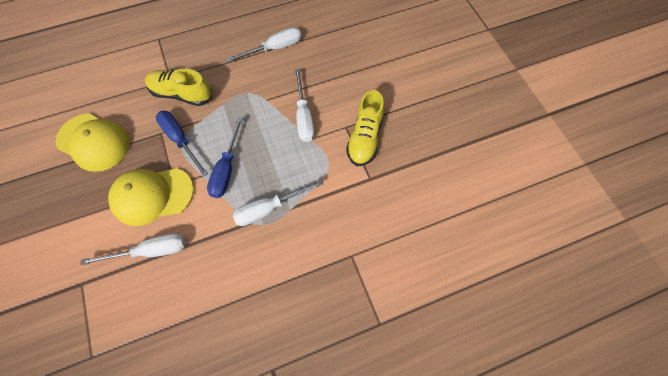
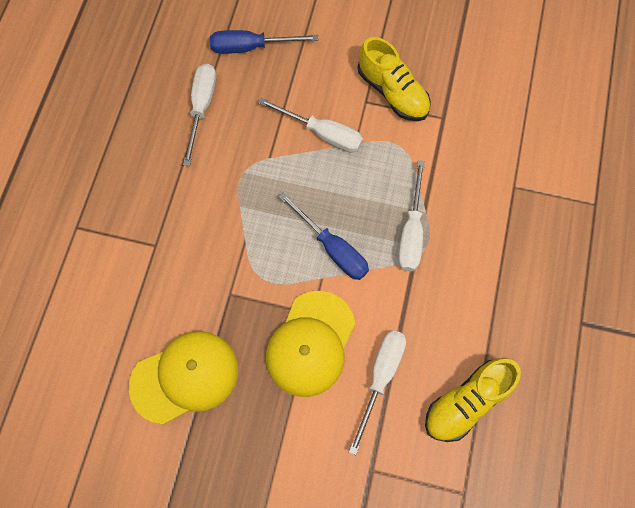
camera: 55 degrees left, 5 degrees up
(180, 140) = (256, 277): blue screwdriver -> blue screwdriver (251, 47)
(181, 94) = (189, 243): yellow shoe -> yellow shoe (467, 402)

